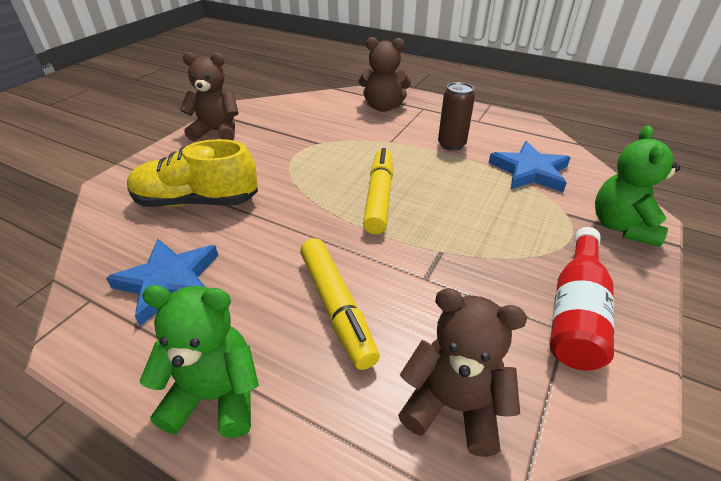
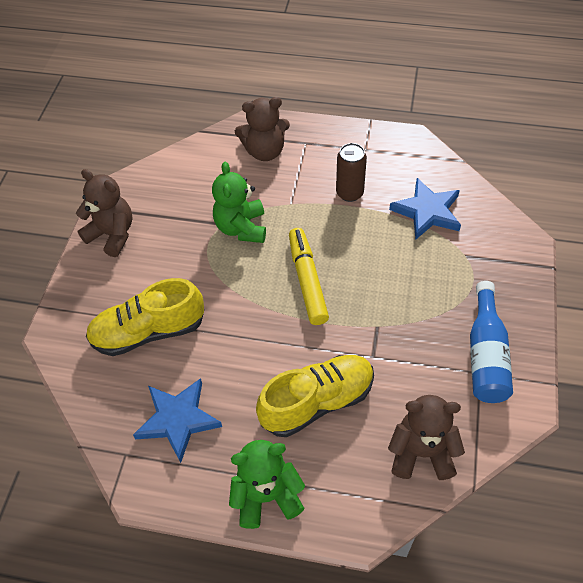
camera: 15 degrees left, 15 degrees up
(217, 132) = (112, 234): brown teddy bear -> brown teddy bear turned 45 degrees clockwise
(336, 306) = (317, 402): yellow marker -> yellow shoe
(575, 312) = (485, 354): red bottle -> blue bottle
(621, 226) = (509, 259): green teddy bear -> green teddy bear (241, 228)

